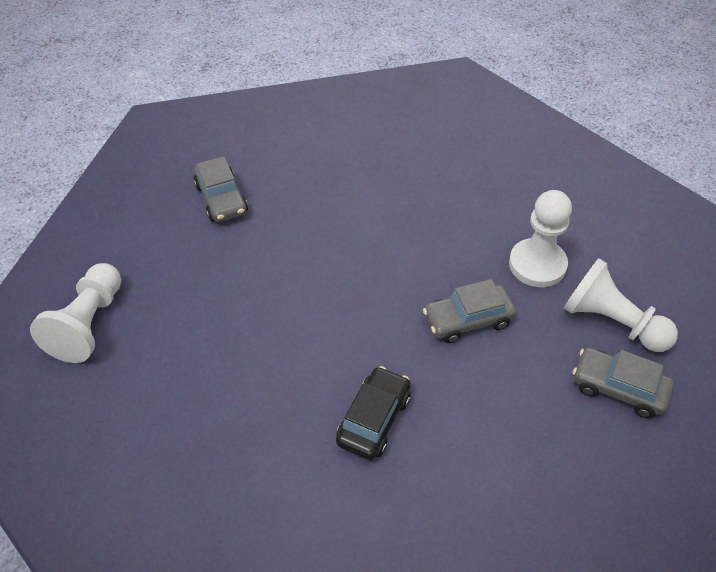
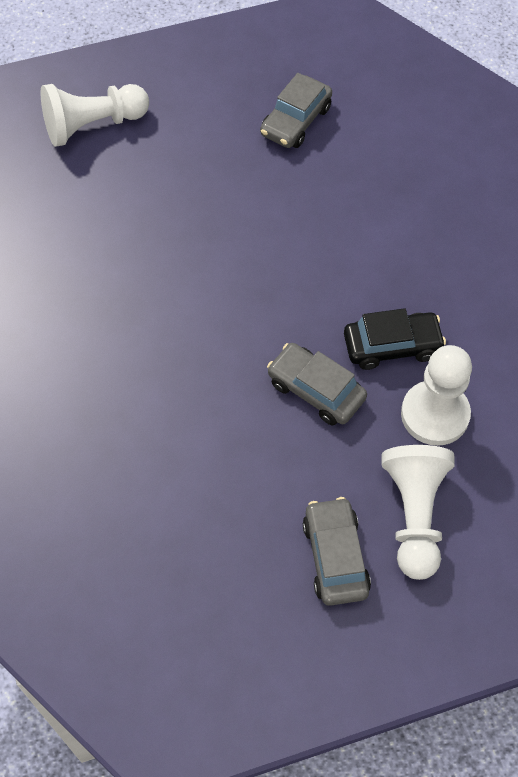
camera: 55 degrees right, 10 degrees up
(374, 419) = (152, 376): black car -> black car (392, 346)

